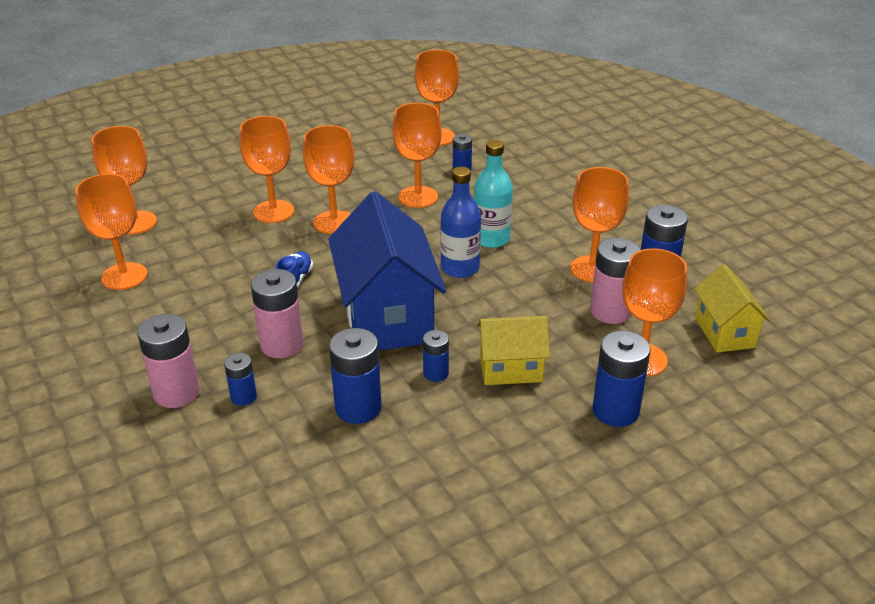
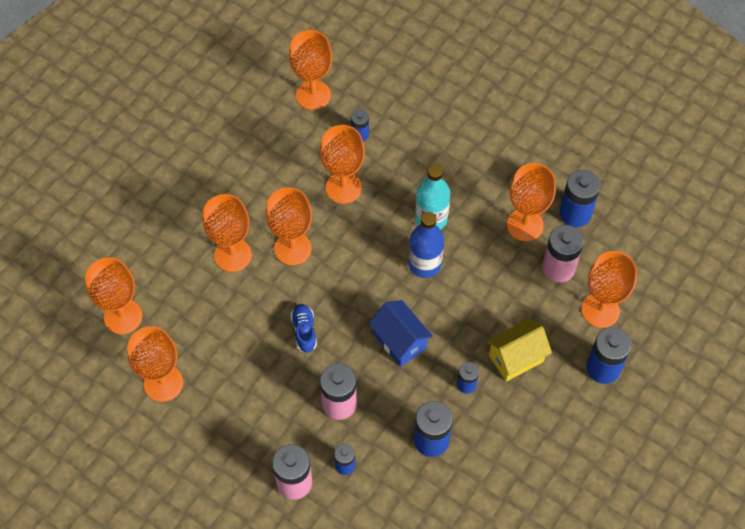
camera: 25 degrees left, 25 degrees up
(387, 317) = (399, 341): blue house -> blue house, size x0.54
(724, 332) = (645, 258): yellow house -> none

